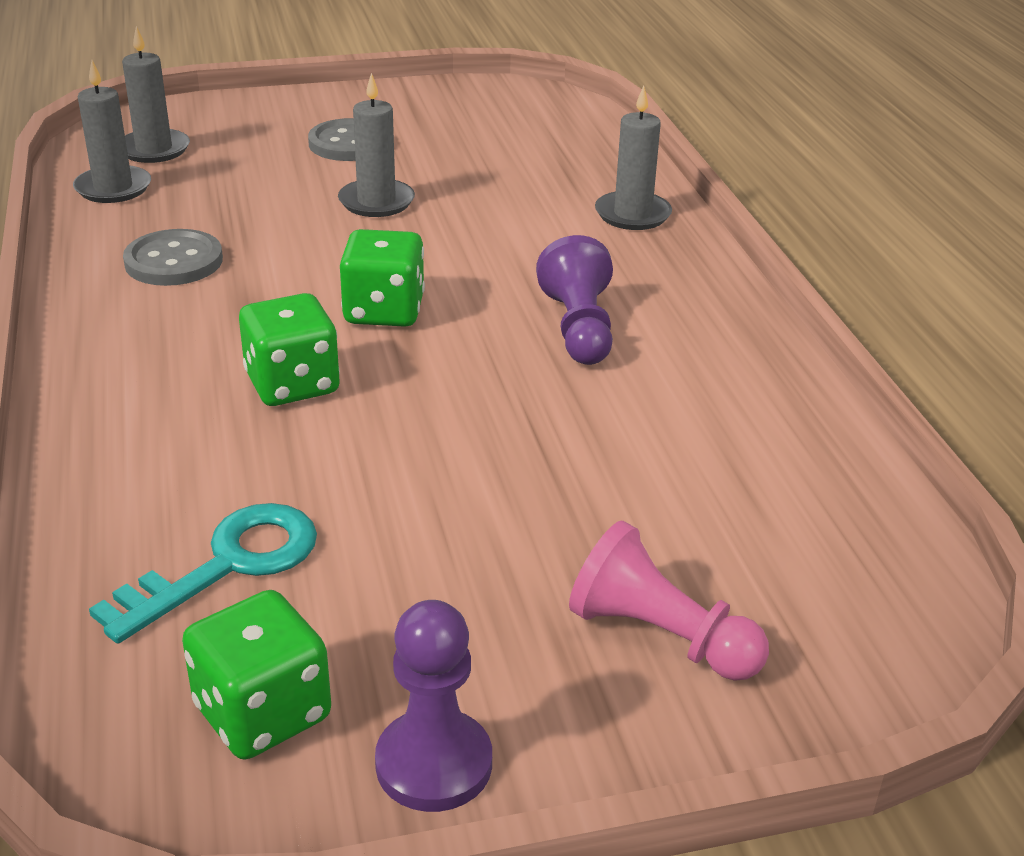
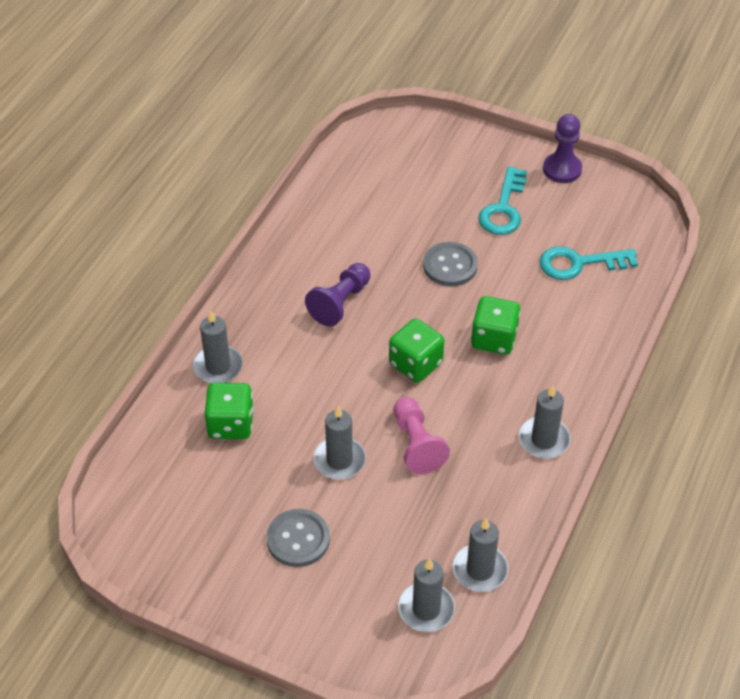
camera: 140 degrees left, 15 degrees up
(112, 309) = (544, 440): none -> grey candle
(174, 261) = (489, 466): grey button -> grey button (450, 266)
(262, 713) = (600, 208): green dice -> green dice (231, 424)
(479, 594) = (503, 208): none -> turquoise key
(660, 636) = (461, 167): pink pawn -> pink pawn (416, 444)

